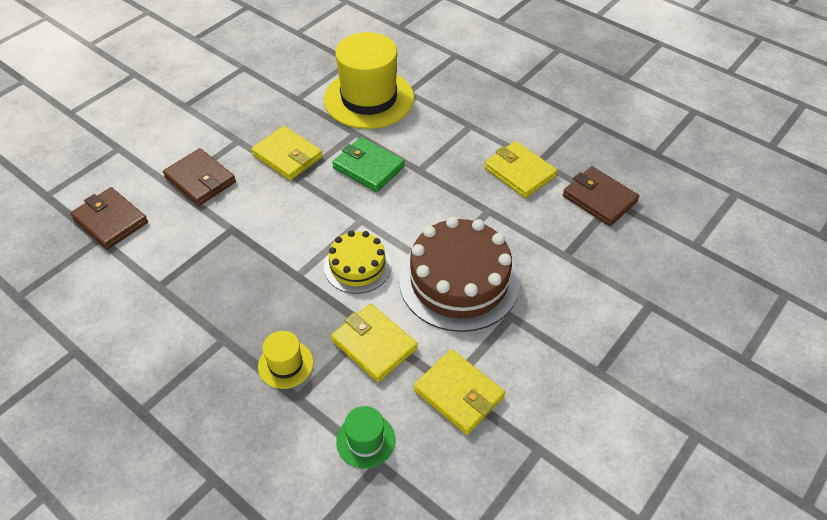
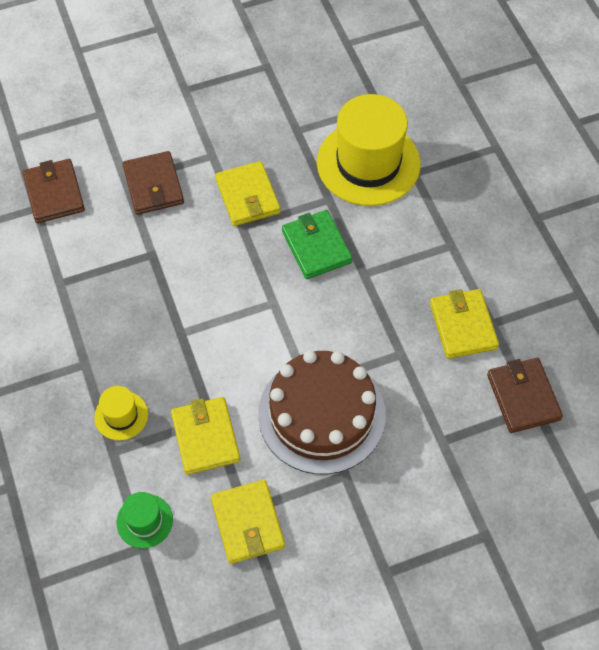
camera: 30 degrees right, 10 degrees up
(357, 266) = (239, 350): yellow cake -> none

